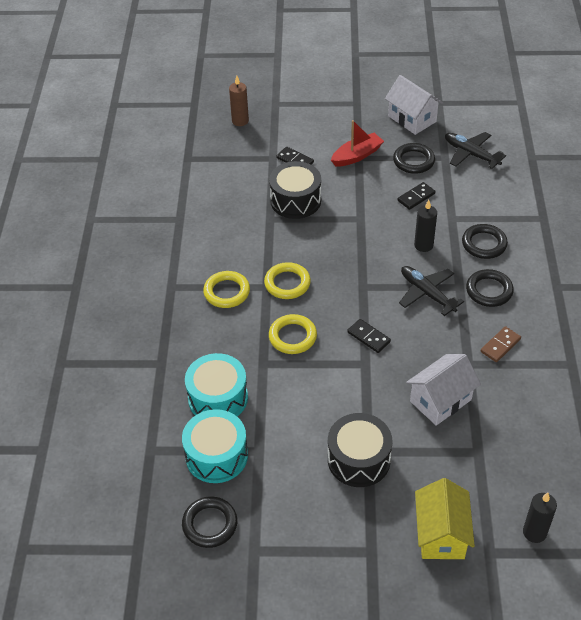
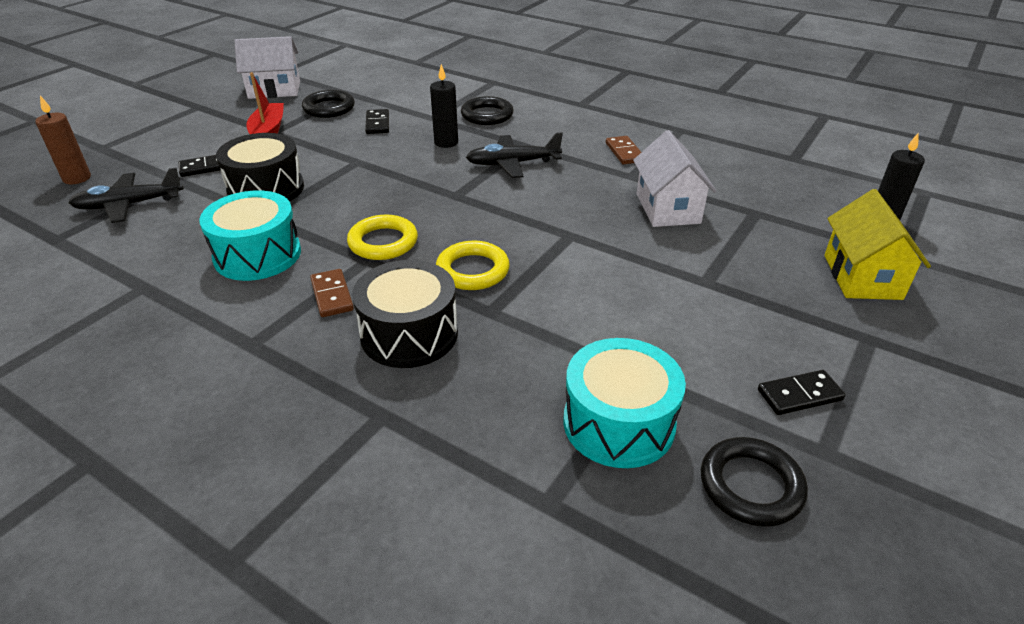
camera: 60 degrees left, 10 degrees down
(218, 398) = (510, 378): turquoise drum -> turquoise drum (257, 255)
(227, 292) = (332, 295): yellow ring -> brown domino
(359, 459) = (714, 293): black drum -> black drum (409, 334)
(368, 337) = (533, 218): black domino -> black domino (799, 395)
(441, 534) = (862, 277): yellow house -> yellow house turned 60 degrees clockwise
(471, 154) = (368, 82): black plane -> black plane (129, 205)
(489, 290) = (548, 133): black ring -> none

